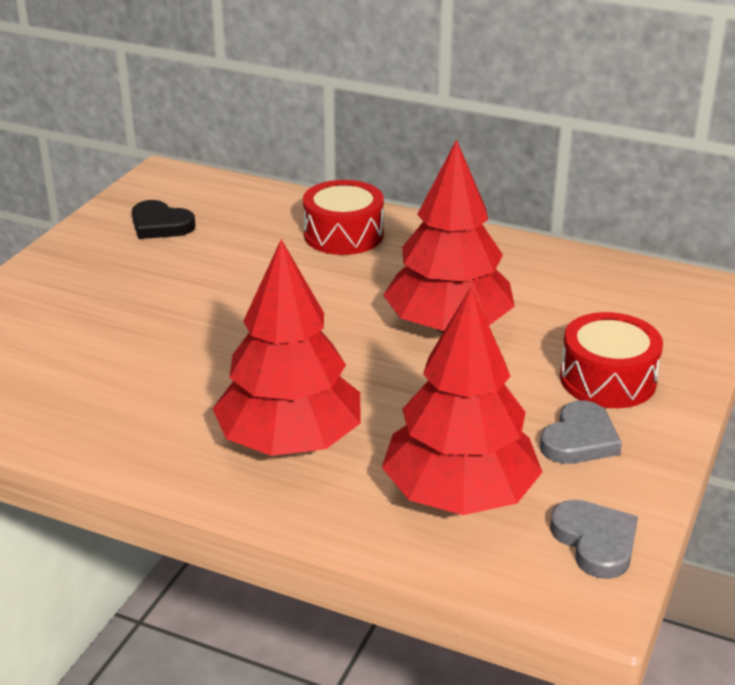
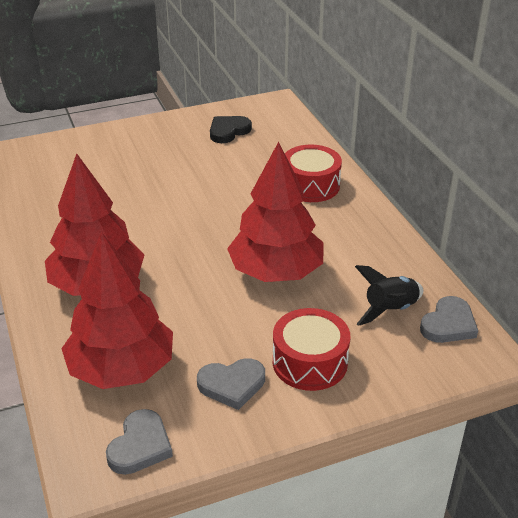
camera: 45 degrees right, 5 degrees up
(160, 225) = (228, 131): black heart -> black heart turned 60 degrees clockwise
(595, 300) = (390, 310): none -> black rocket
(656, 285) = (448, 324): none -> grey heart

